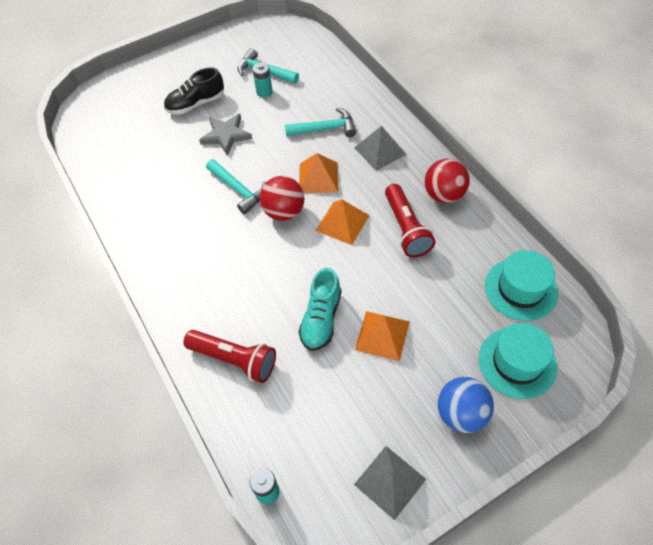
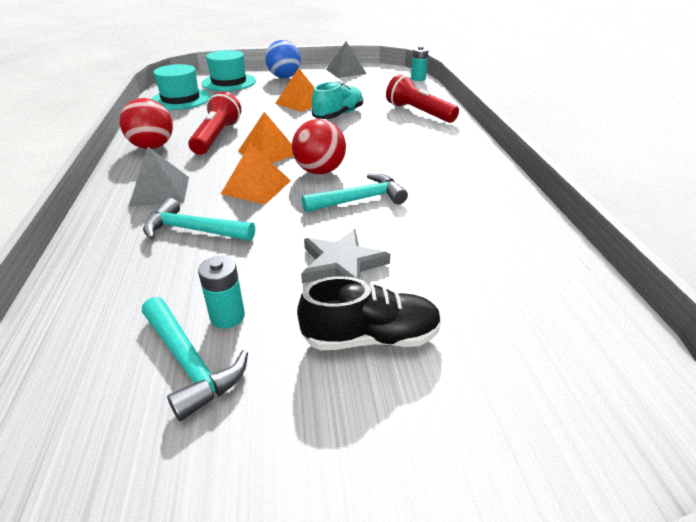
camera: 160 degrees left, 20 degrees down
(238, 190) = (359, 199): turquoise hammer -> turquoise hammer turned 90 degrees clockwise

